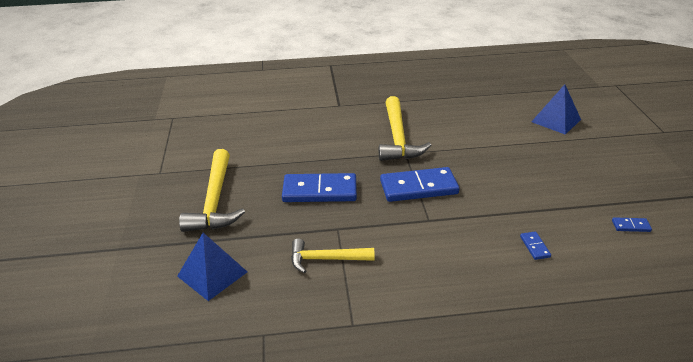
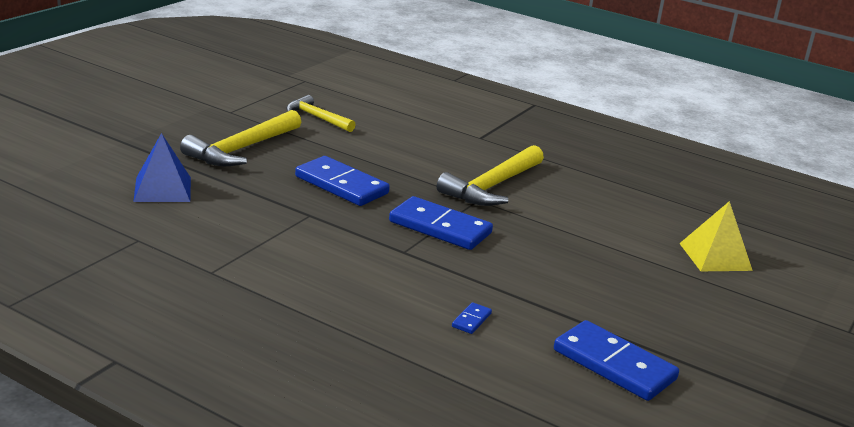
camera: 35 degrees right, 10 degrees down
(326, 259) = (263, 227): yellow hammer -> yellow hammer (317, 117)
(556, 120) = (715, 256): blue pyramid -> yellow pyramid
(631, 226) = (614, 364): blue domino -> blue domino, size x2.36

